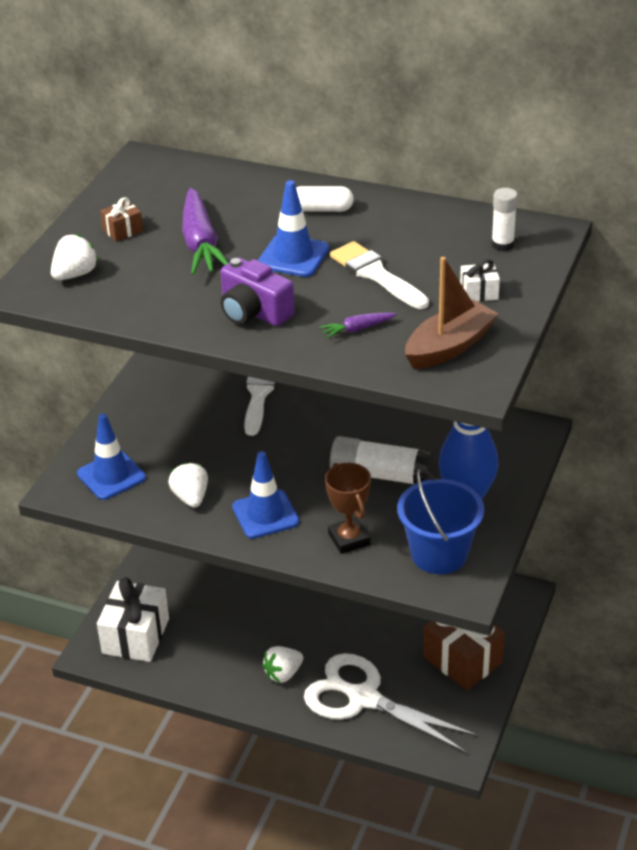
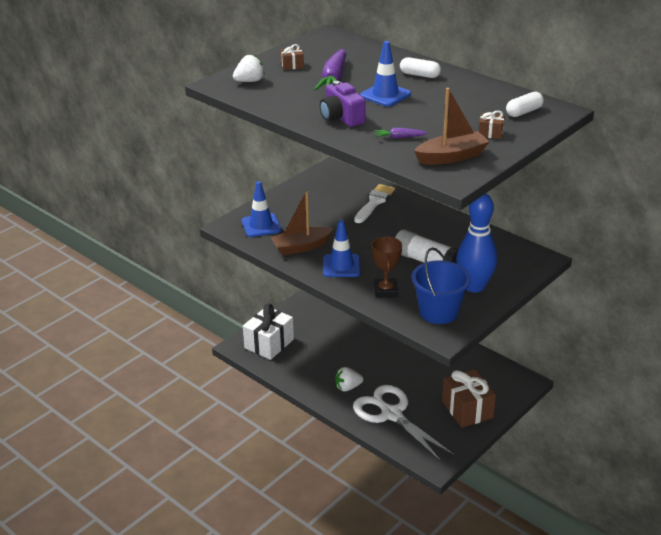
camera: 20 degrees right, 5 degrees down
(191, 497) = (301, 247): white strawberry -> brown boat
(376, 274) = (430, 113): white brush -> none
(479, 293) = (490, 133): white gift -> brown gift
(502, 245) = (524, 112): white glue stick -> white capsule

